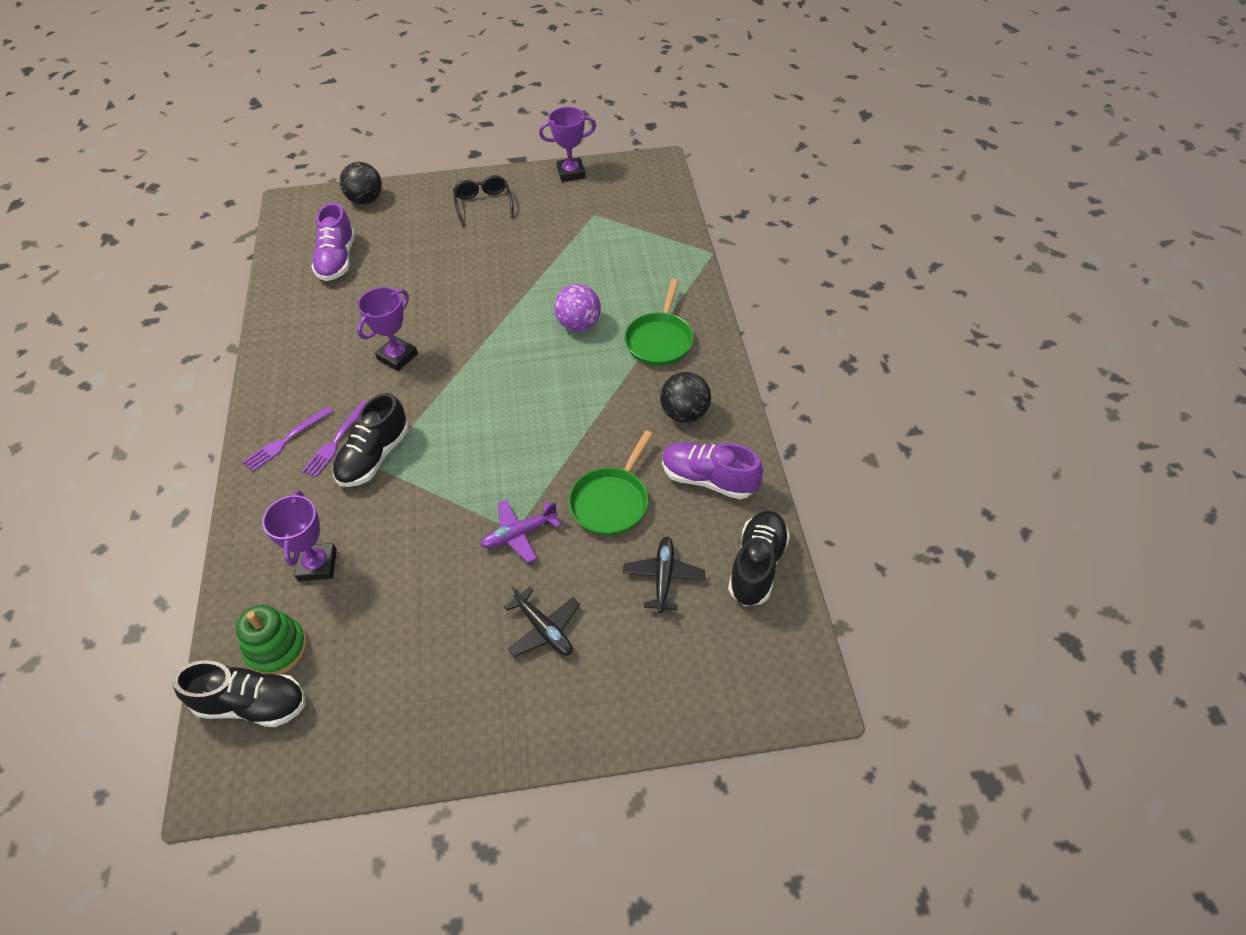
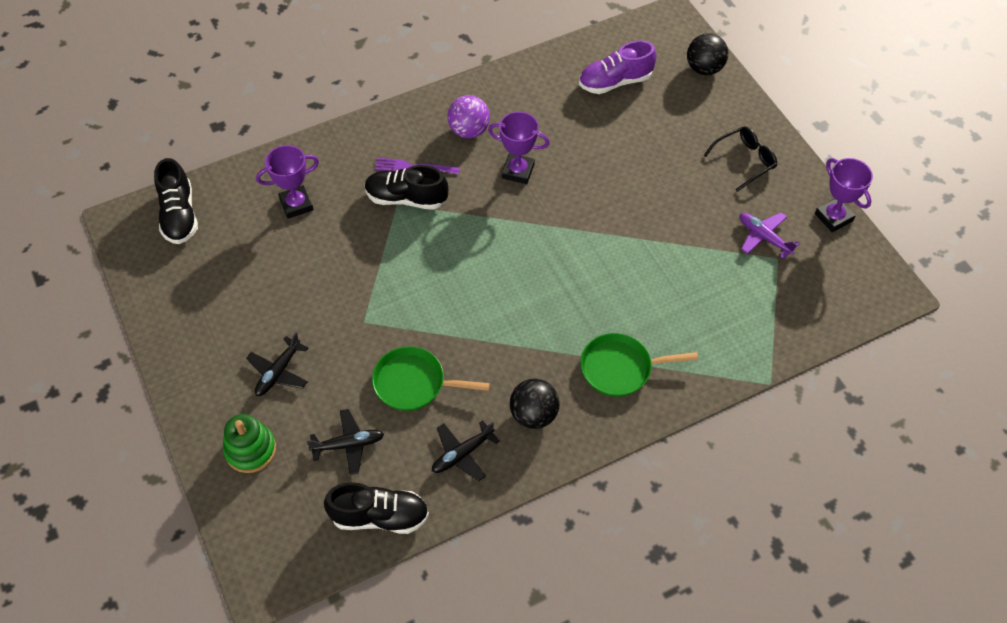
camera: 70 degrees right, 5 degrees up
(277, 648) = (223, 210): green stacking toy -> green stacking toy (250, 450)
(286, 440) = (403, 135): purple fork -> none
(519, 534) = (361, 326): purple plane -> purple plane (763, 237)
(579, 324) = (613, 294): purple ball -> purple ball (469, 131)
(708, 479) = (462, 454): purple shoe -> black plane

